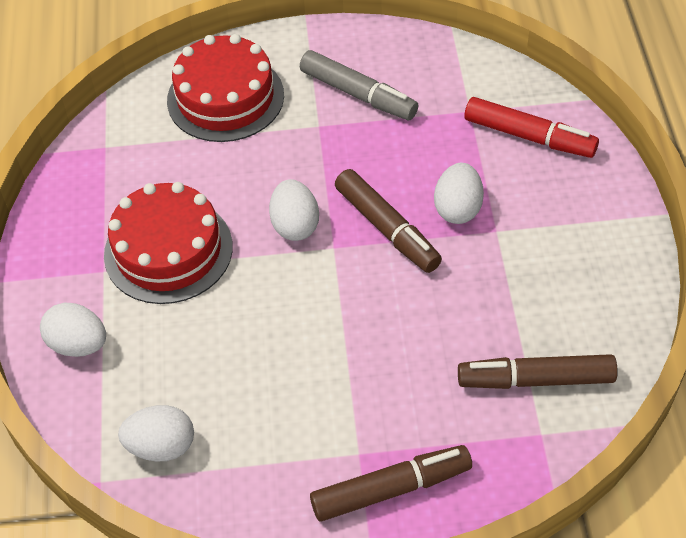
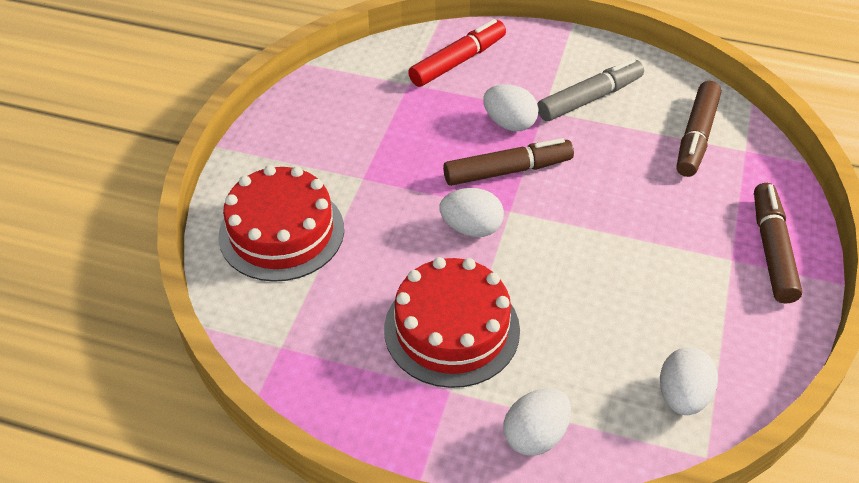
camera: 70 degrees left, 5 degrees down
(358, 94) = (343, 141): grey marker -> grey marker (590, 98)

